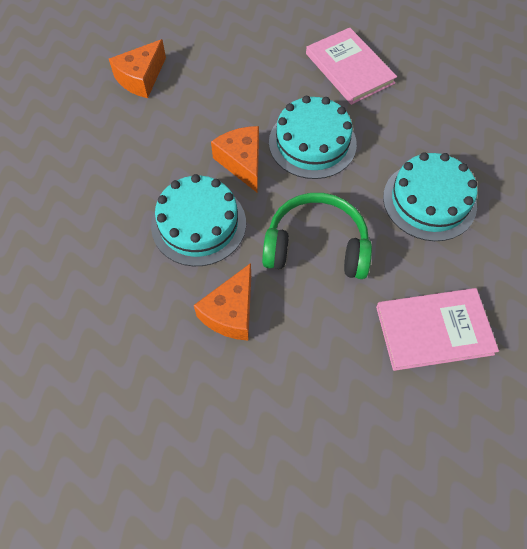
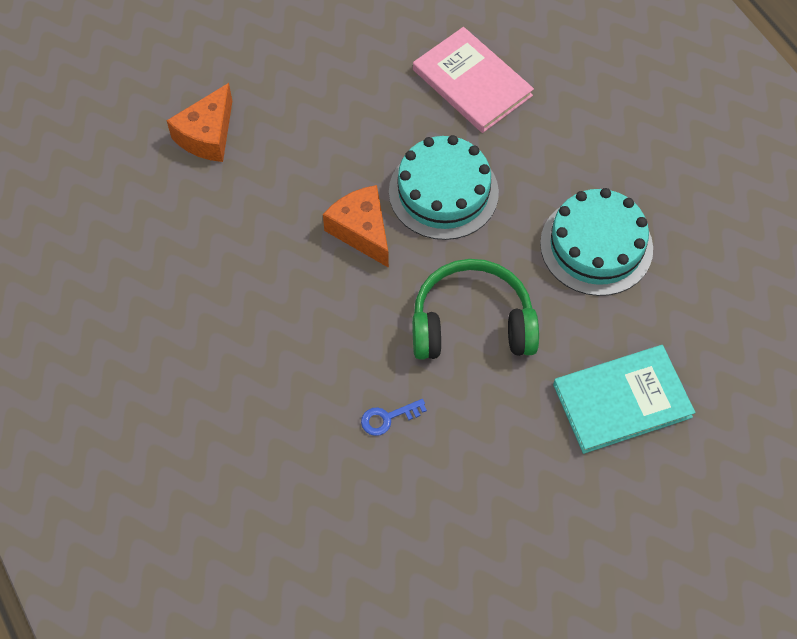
camera: 10 degrees left, 0 degrees up
(198, 224) = (326, 318): turquoise cake -> none
(231, 312) = (387, 418): orange cheese -> blue key
(434, 330) = (622, 401): pink book -> turquoise book

